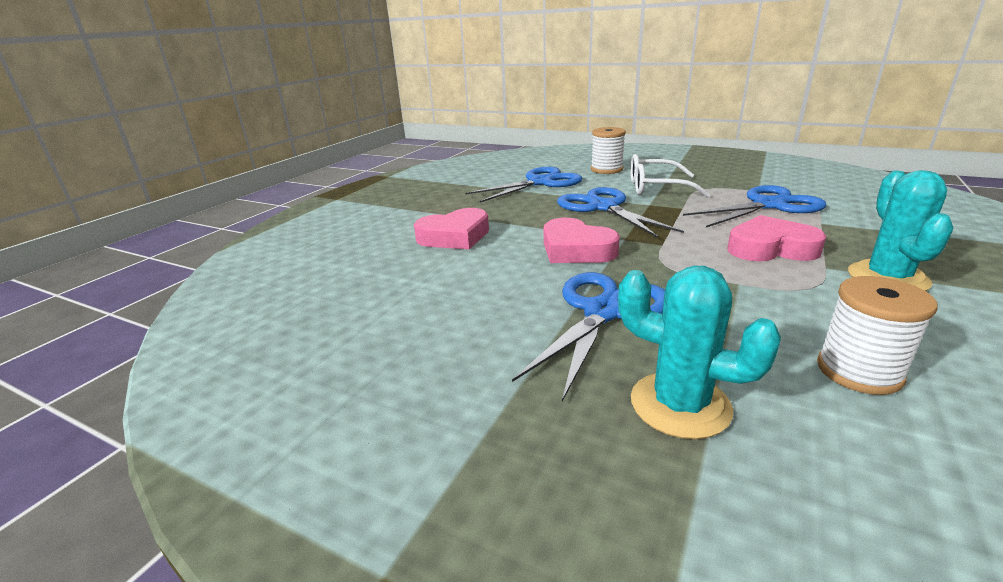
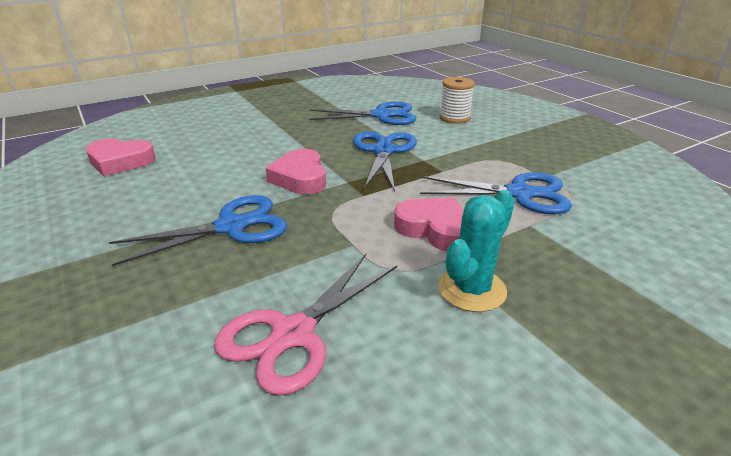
camera: 30 degrees right, 5 degrees up
(455, 236) = (250, 142): pink heart -> pink heart (120, 162)
(656, 188) = (459, 147): white glasses -> none
(680, 405) = (161, 297): turquoise cactus -> none
(858, 371) = (293, 334): white spool -> pink scissors

